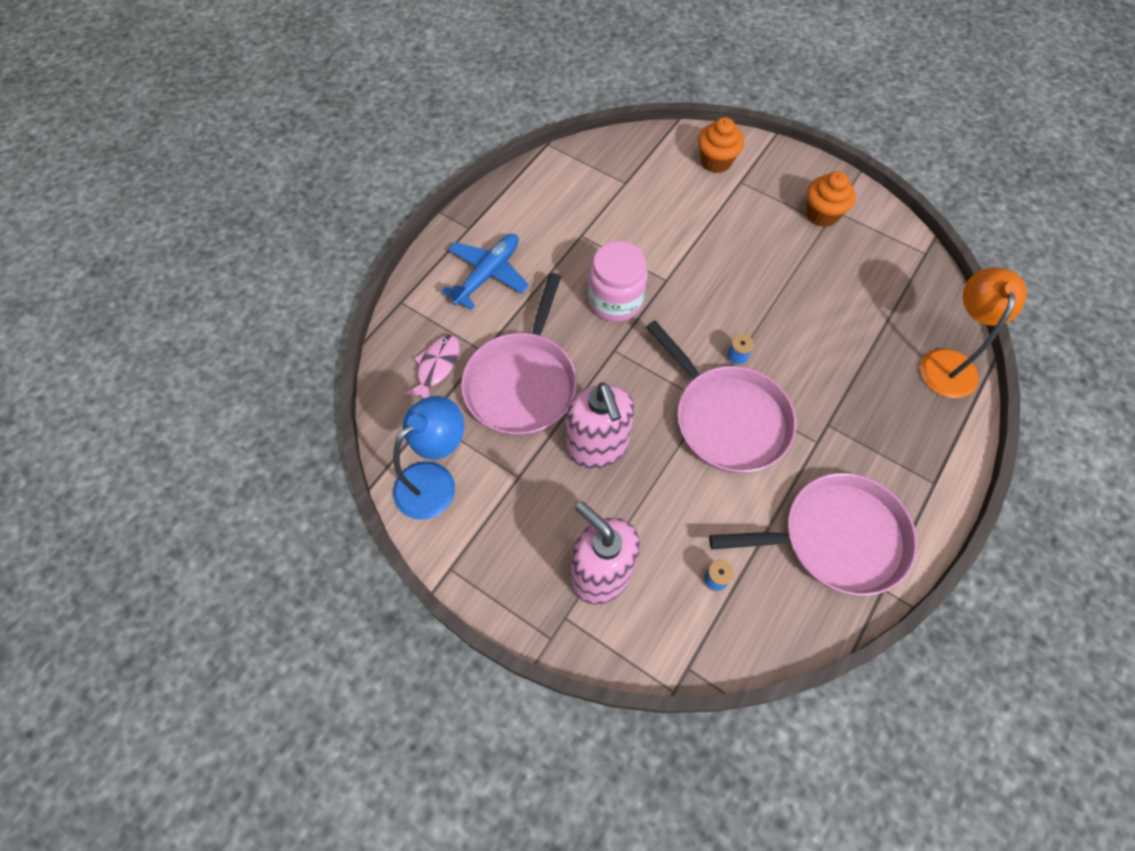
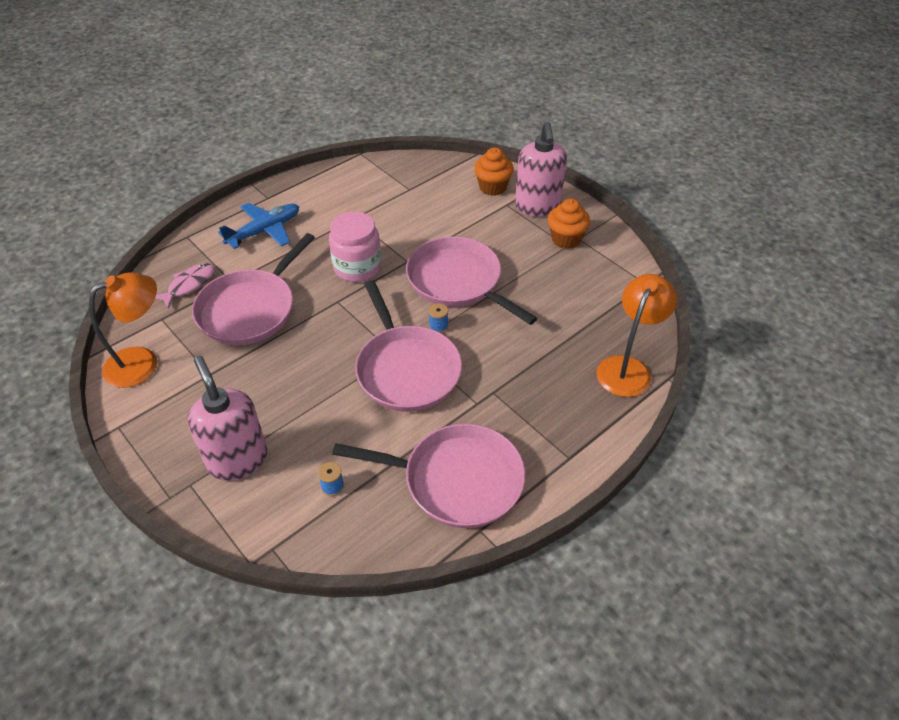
camera: 15 degrees right, 15 degrees down
(435, 481) = (142, 362): blue lamp -> orange lamp
(597, 447) = (286, 367): pink soap dispenser -> pink soap dispenser (537, 207)
(732, 294) = (457, 281): none -> pink pan

